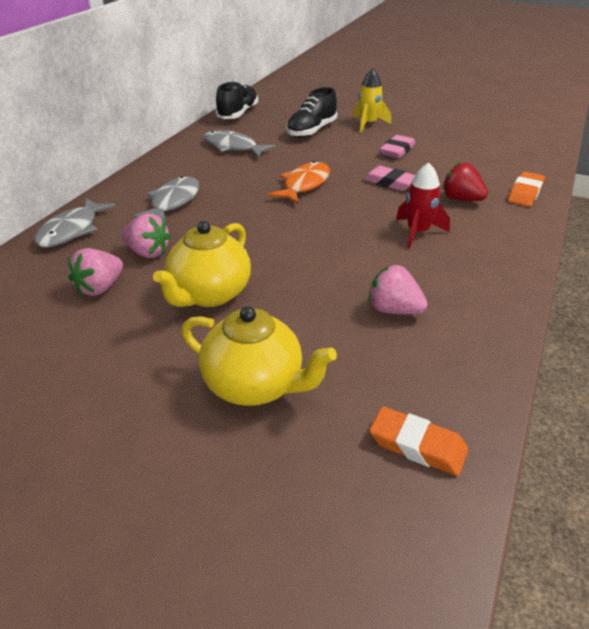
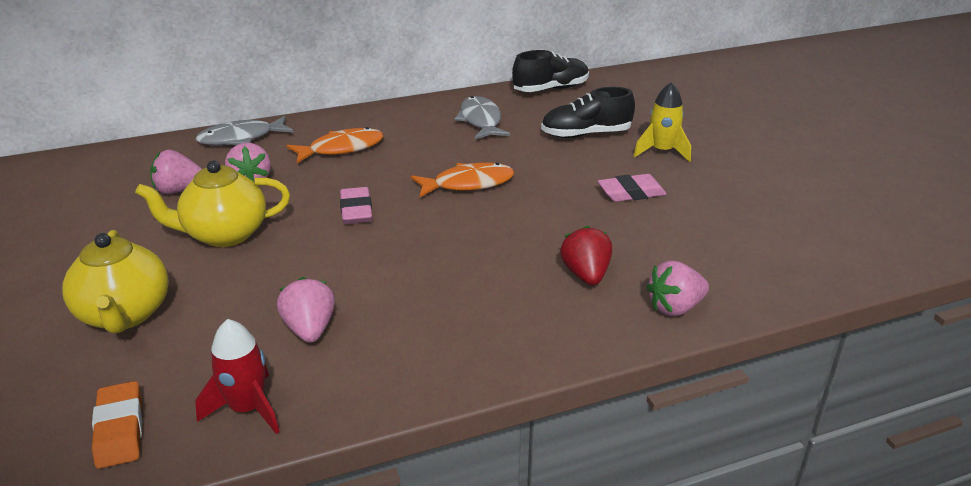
camera: 45 degrees right, 5 degrees down
(173, 202) = (341, 149): grey fish -> orange fish
(390, 182) = (551, 221): pink eraser -> pink eraser (356, 210)
(418, 232) = (472, 280): red rocket -> red rocket (247, 409)
(525, 193) = (675, 308): orange eraser -> pink strawberry

